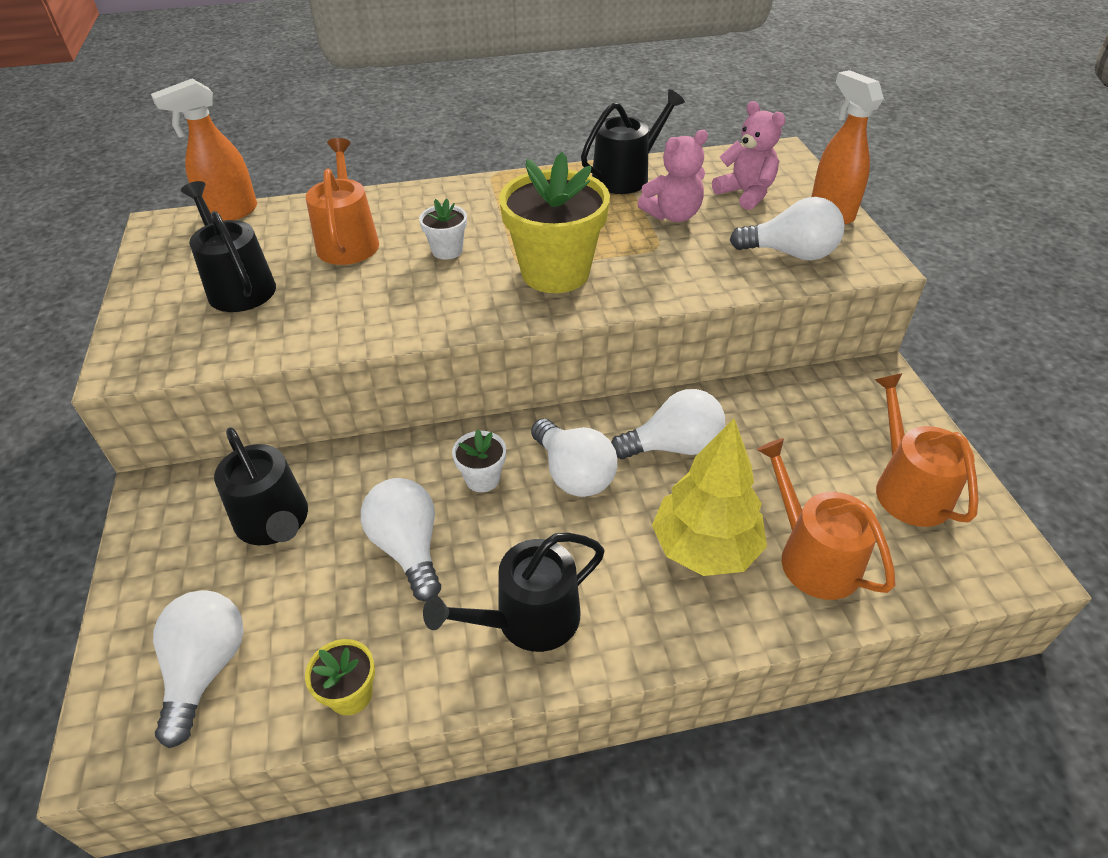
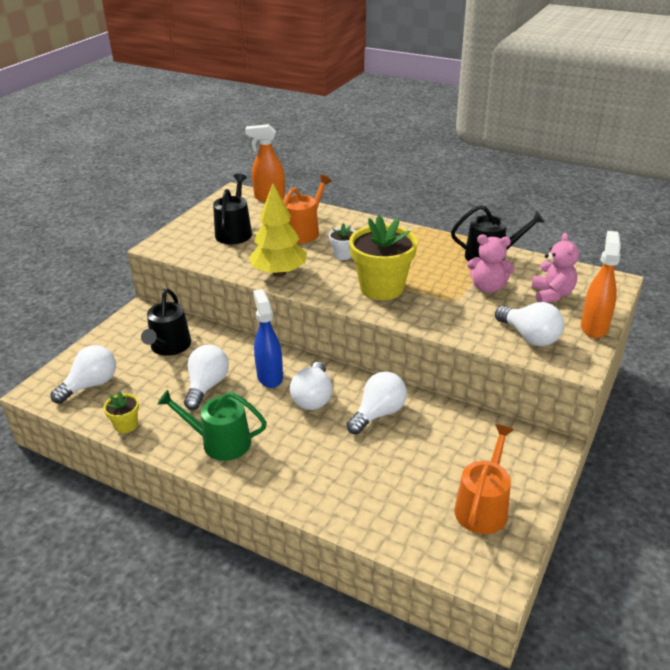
camera: 40 degrees right, 10 degrees down
(482, 479) = (270, 376): white flower pot -> blue spray bottle
(528, 619) = (220, 442): black watering can -> green watering can
(673, 446) = (378, 413): white light bulb -> white light bulb turned 75 degrees counterclockwise
(705, 548) = (333, 464): yellow tree -> yellow tree (279, 273)
(812, 556) = (382, 501): orange watering can -> none

